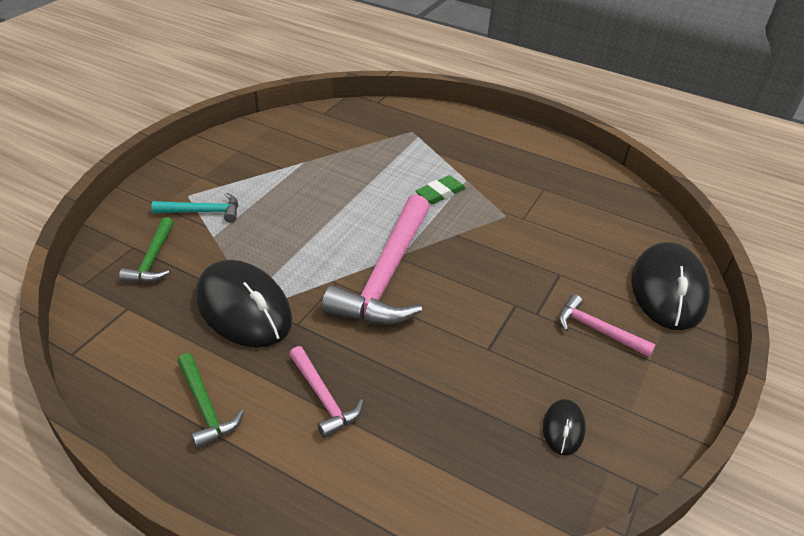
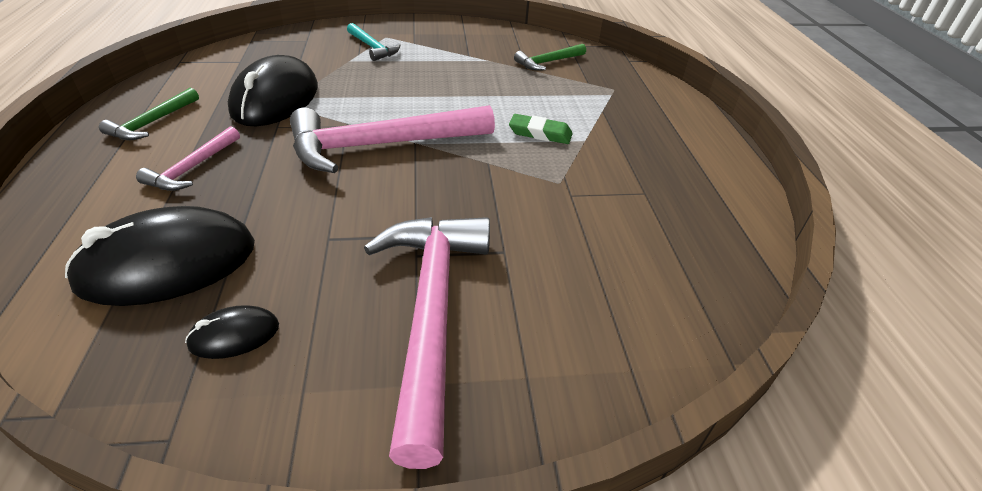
camera: 55 degrees right, 0 degrees up
(153, 259) = (299, 51): green hammer -> green hammer (548, 62)
(597, 330) = (431, 313): pink hammer -> pink hammer, size x2.03
(668, 290) = (581, 362): black mouse -> black mouse (168, 264)

